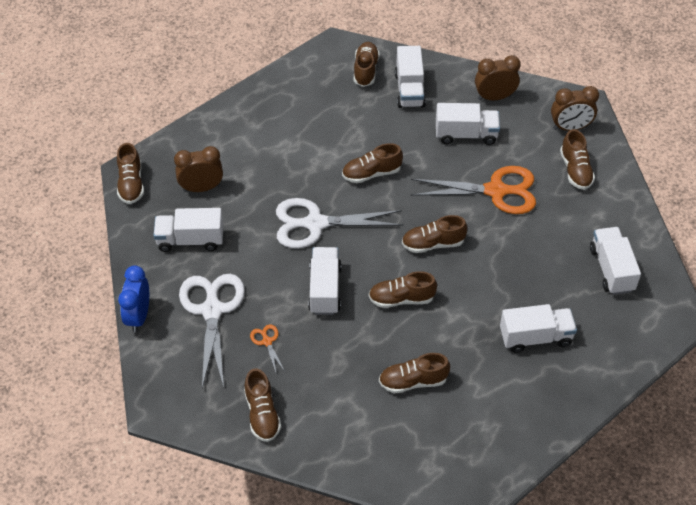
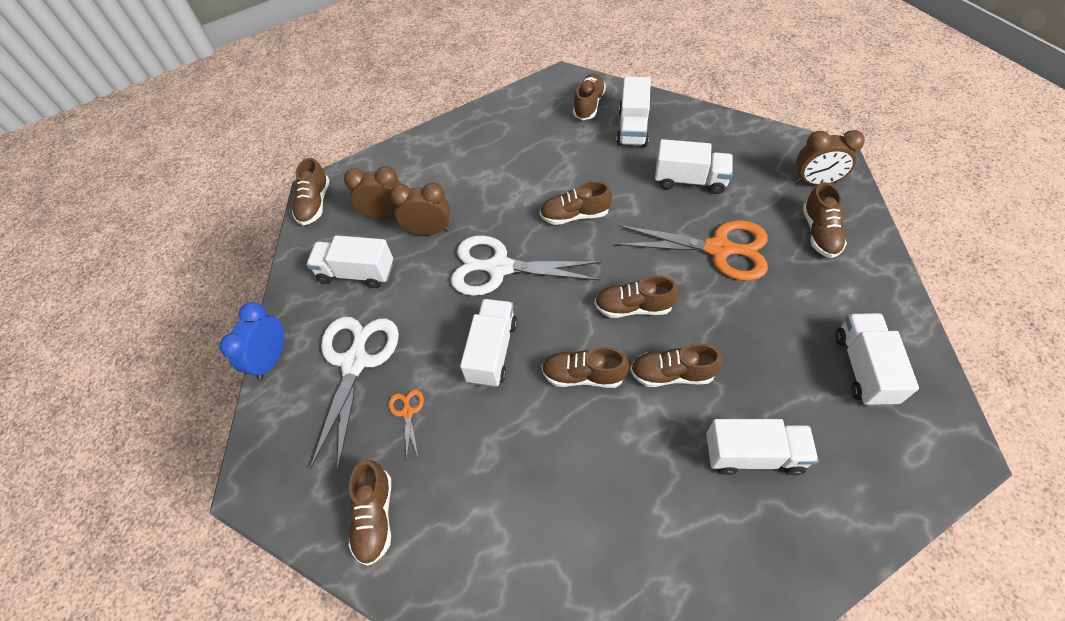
camera: 15 degrees right, 5 degrees up
(413, 381) = (579, 497): brown shoe -> brown shoe (672, 374)
(494, 97) = (727, 142): brown clock -> brown clock (429, 231)

